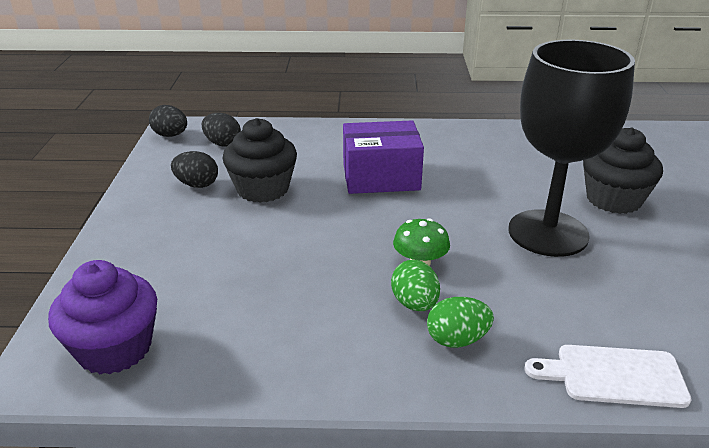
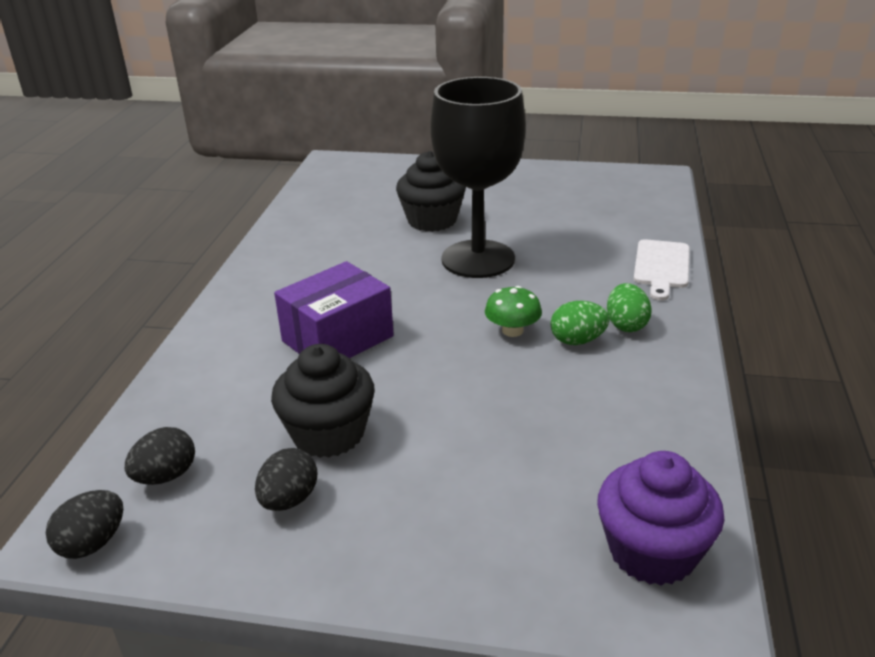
camera: 80 degrees left, 0 degrees up
(381, 177) = (337, 338): purple box -> purple box turned 45 degrees clockwise

